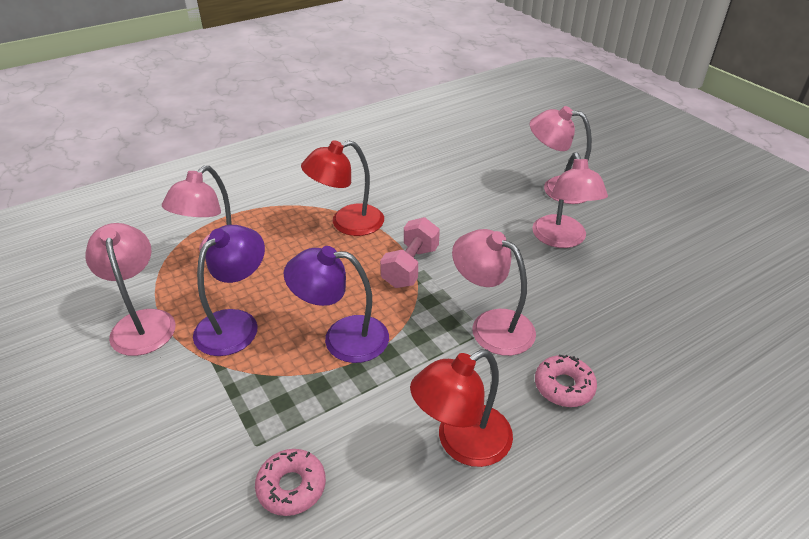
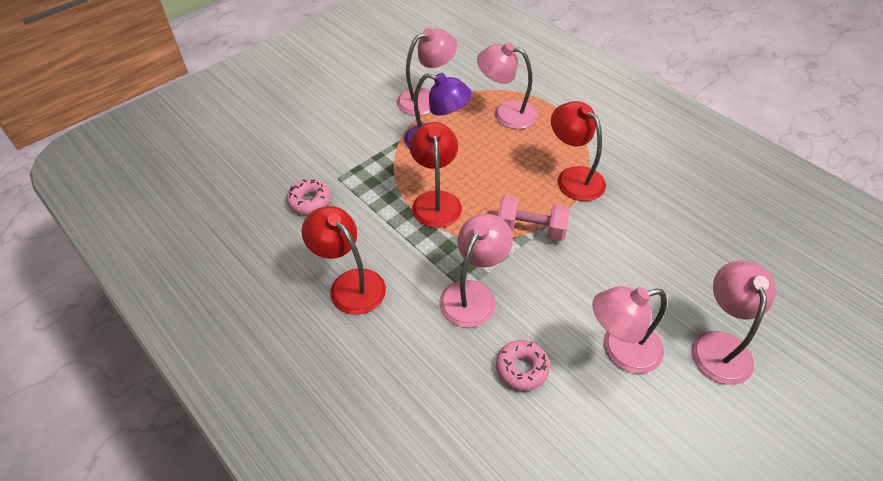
camera: 80 degrees right, 10 degrees up
(342, 338) = (435, 200): purple lamp -> red lamp
(564, 386) = (414, 350): pink donut -> pink donut (522, 368)

